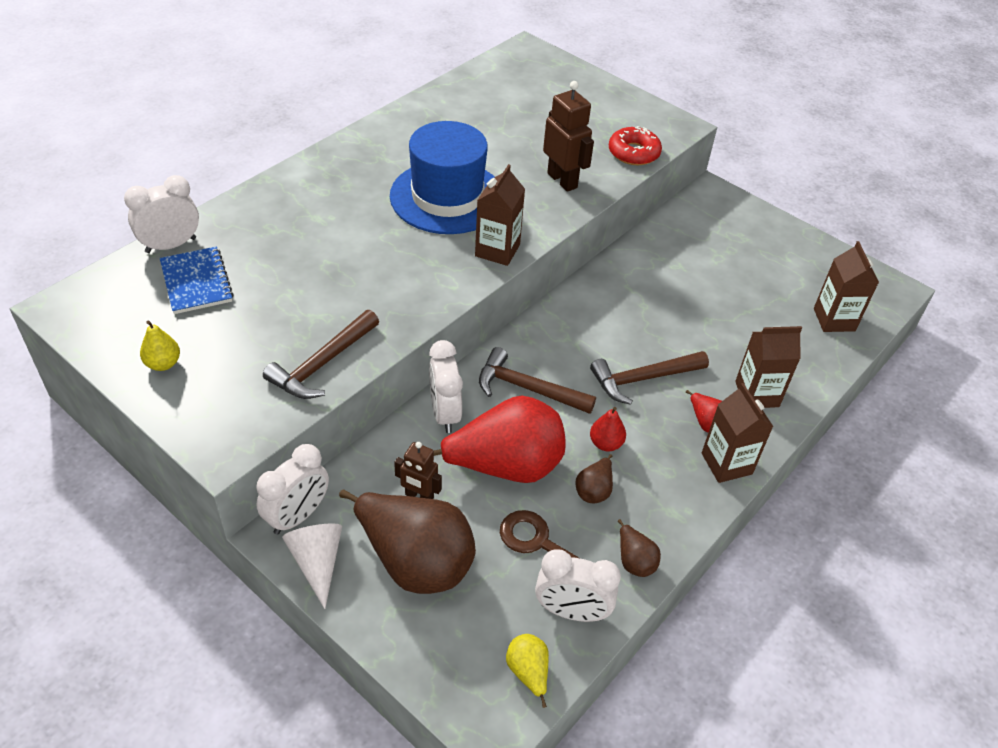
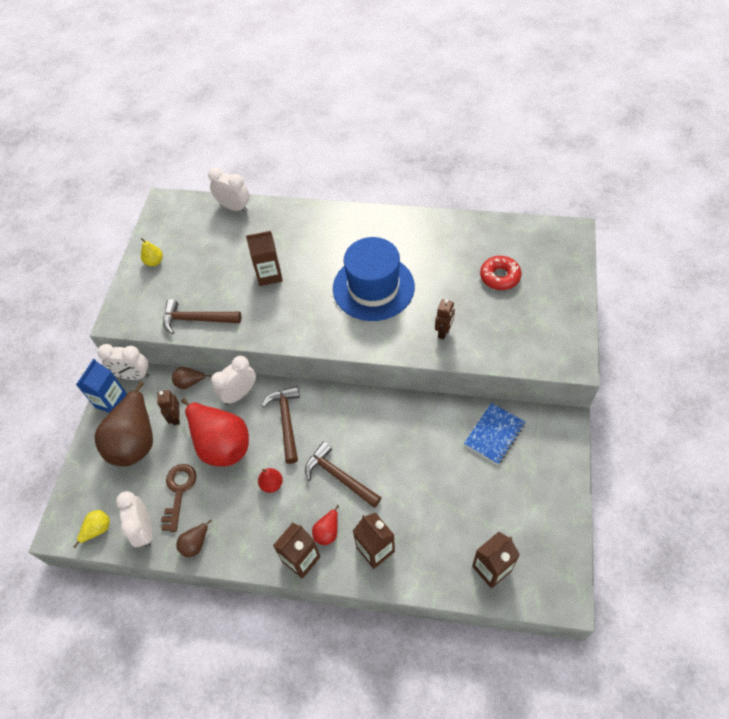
camera: 65 degrees right, 10 degrees up
(196, 282) = (216, 234): blue notebook -> blue notebook (494, 434)
(317, 562) = (111, 401): white cone -> blue carton
(497, 250) = (346, 338): brown carton -> brown carton (269, 275)
(562, 180) = (444, 332): brown robot -> brown robot, size x0.63
(594, 490) = (232, 497): brown pear -> brown pear (190, 382)
(633, 153) = (513, 353): red donut -> red donut (500, 276)

